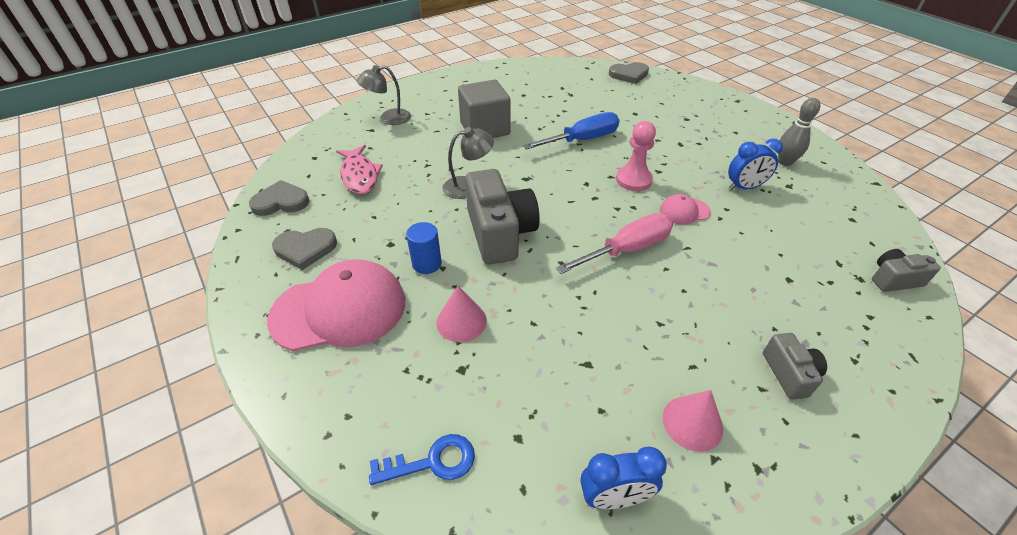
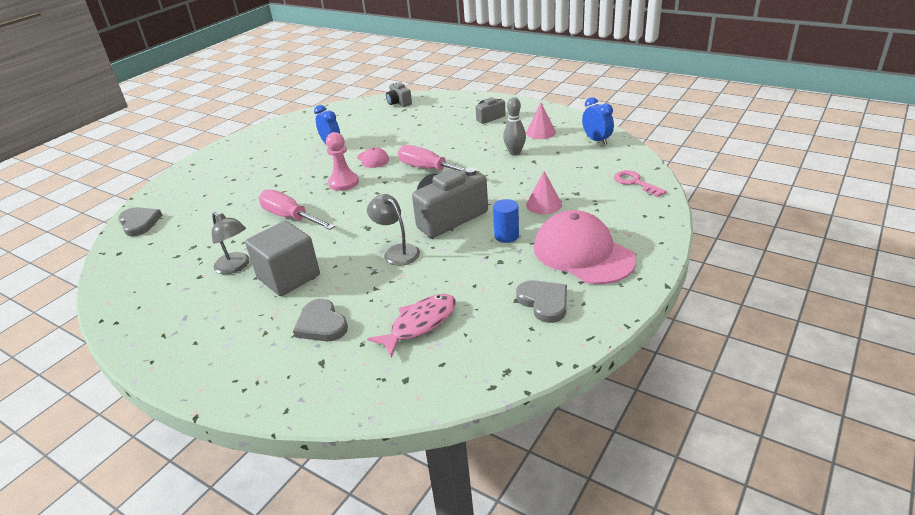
camera: 110 degrees left, 10 degrees down
(281, 202) = (498, 357): grey heart -> grey heart (321, 324)
(388, 118) = (289, 359): grey lamp -> grey lamp (236, 267)
(432, 462) = (635, 182): blue key -> pink key
(581, 140) = (290, 217): blue screwdriver -> pink screwdriver
(785, 162) = (290, 137): grey bowling pin -> grey bowling pin (515, 153)

